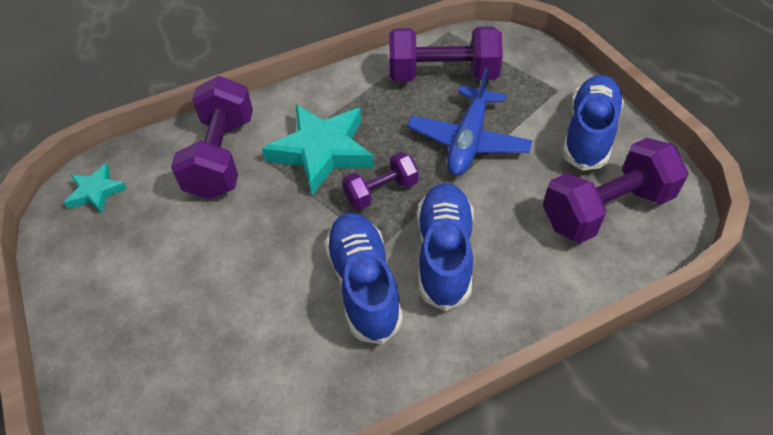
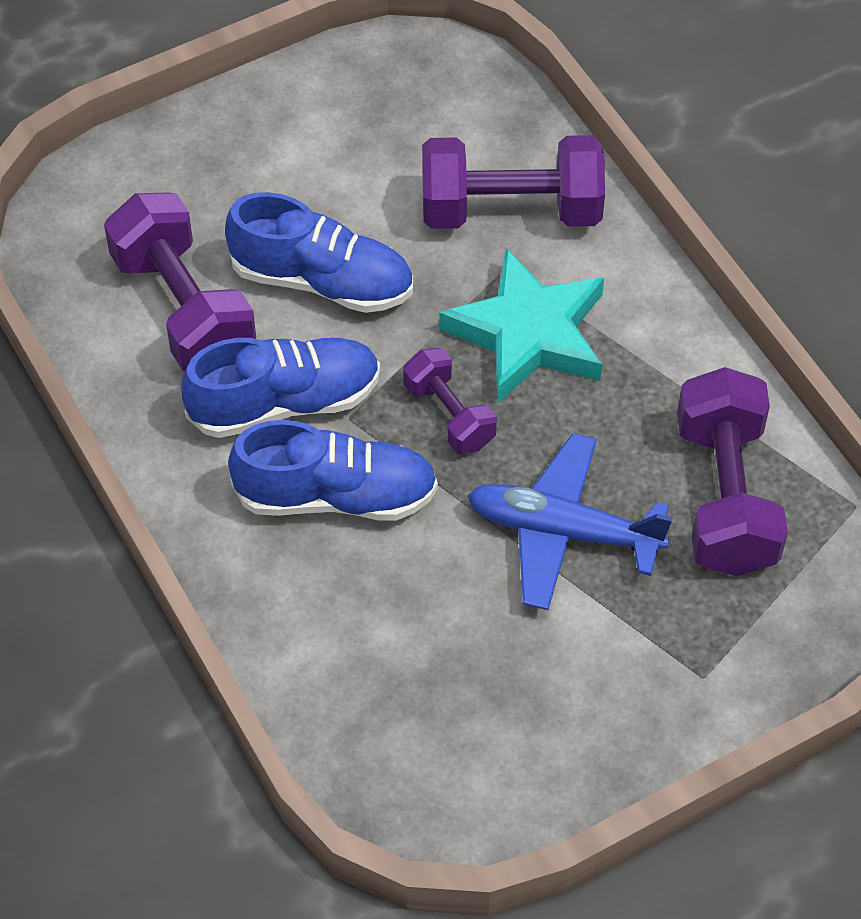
camera: 85 degrees right, 5 degrees up
(96, 192) = (437, 81): turquoise star -> none
(589, 134) = (590, 713): blue shoe -> blue shoe (322, 281)
(606, 209) = (423, 715): purple dumbbell -> purple dumbbell (184, 309)

